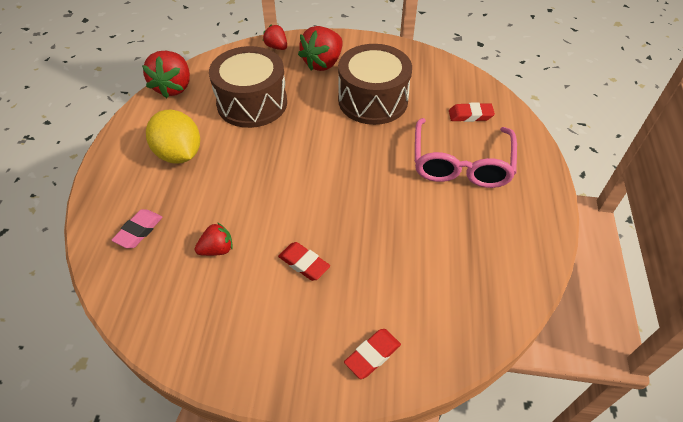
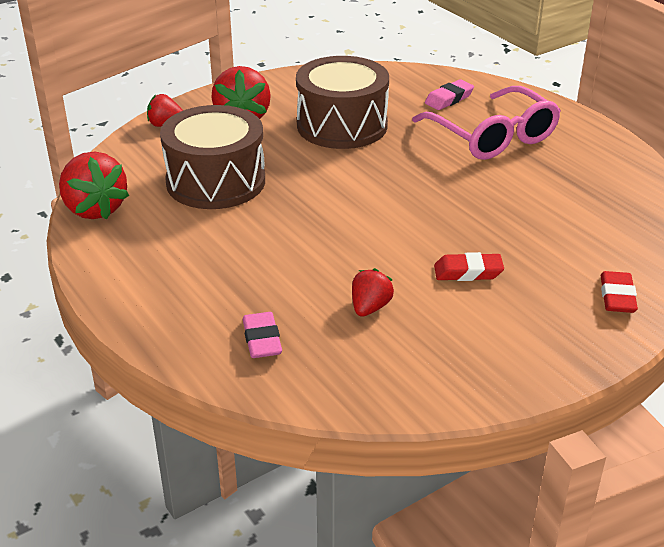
camera: 40 degrees left, 15 degrees down
(179, 154) = (201, 259): yellow lemon -> none
(470, 115) = (449, 99): red eraser -> pink eraser

